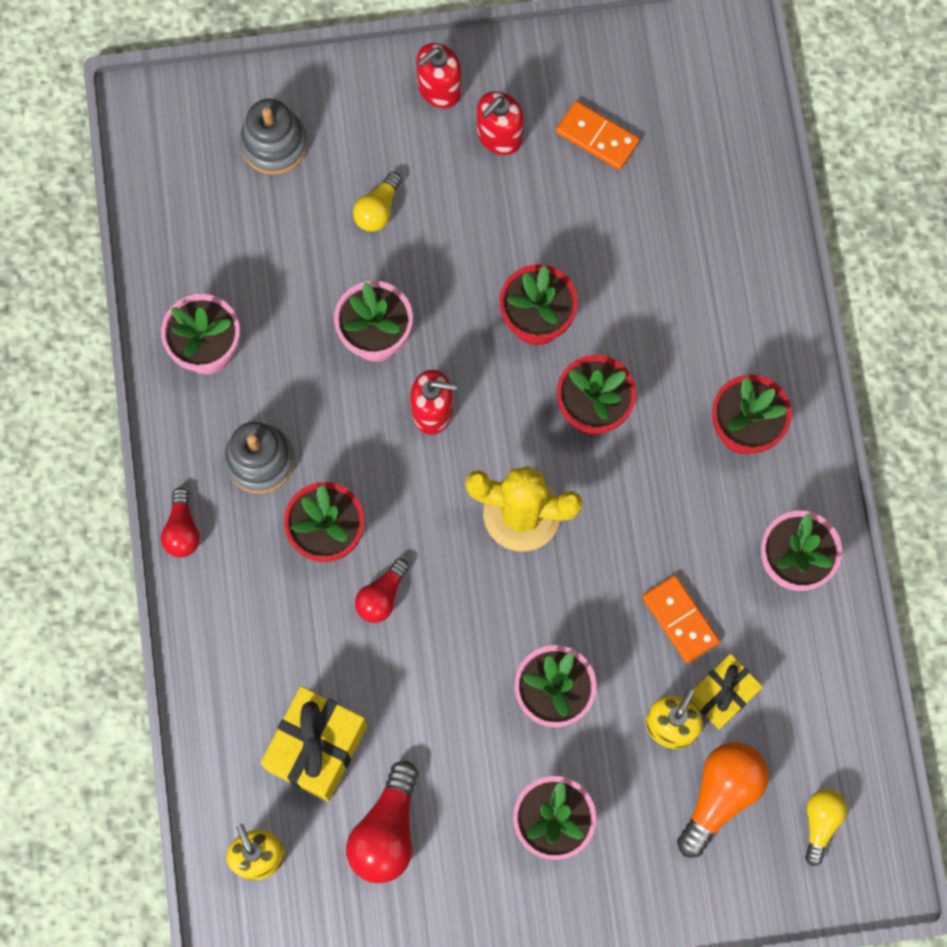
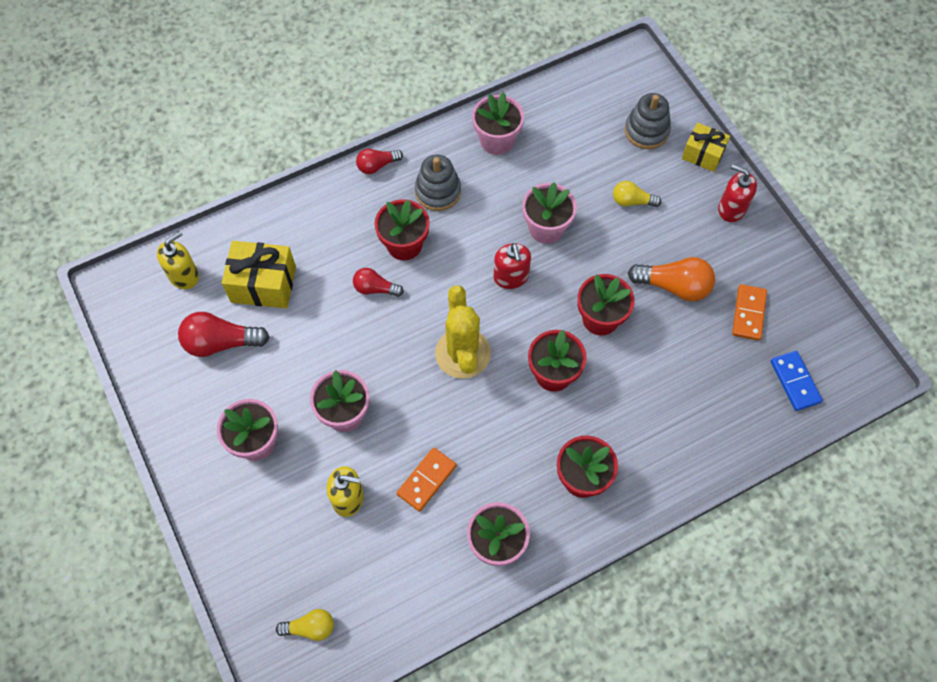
camera: 70 degrees right, 10 degrees down
(499, 136) = (718, 254): red soap dispenser -> none
(708, 125) = (795, 381): none -> blue domino
(720, 796) = (309, 549): orange light bulb -> orange light bulb (674, 286)
(722, 694) = (382, 526): yellow gift -> yellow gift (702, 154)

